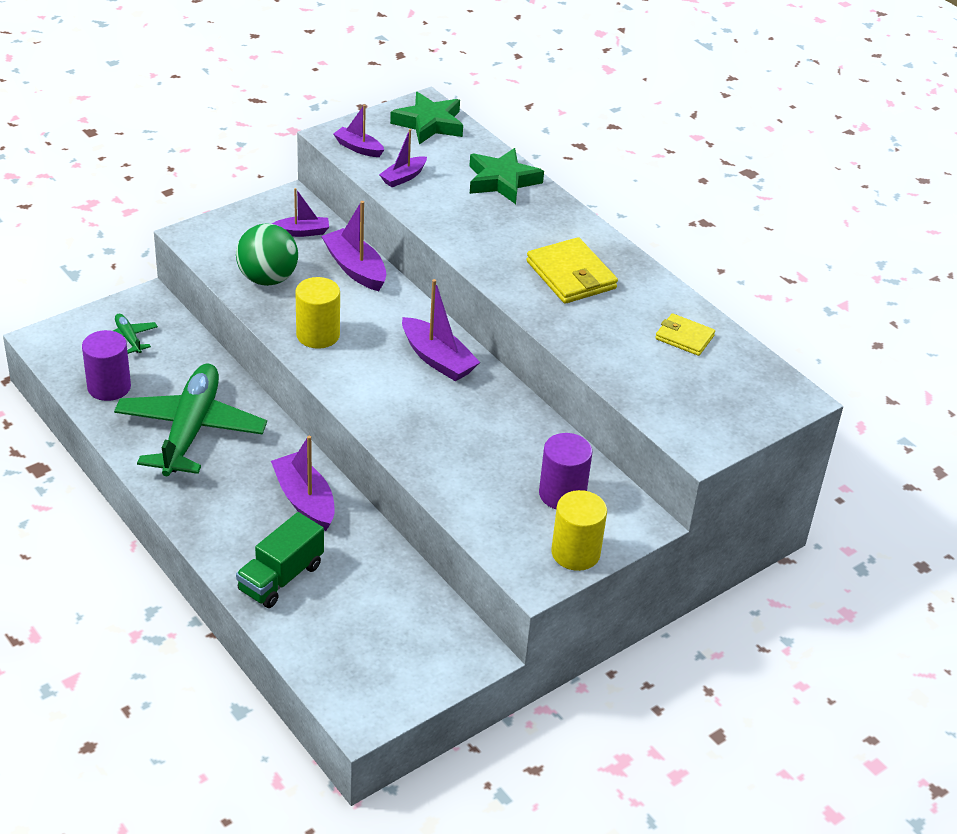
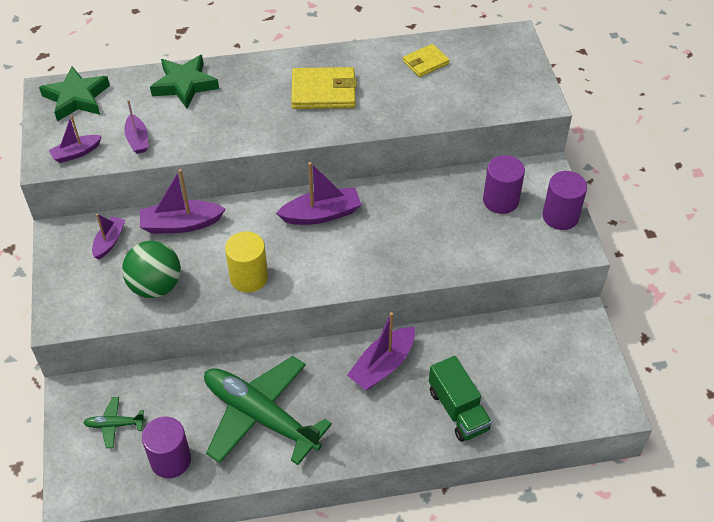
camera: 60 degrees left, 10 degrees up
(305, 500) = (382, 365): purple boat -> purple boat turned 45 degrees counterclockwise
(575, 553) = (560, 216): yellow cylinder -> purple cylinder

